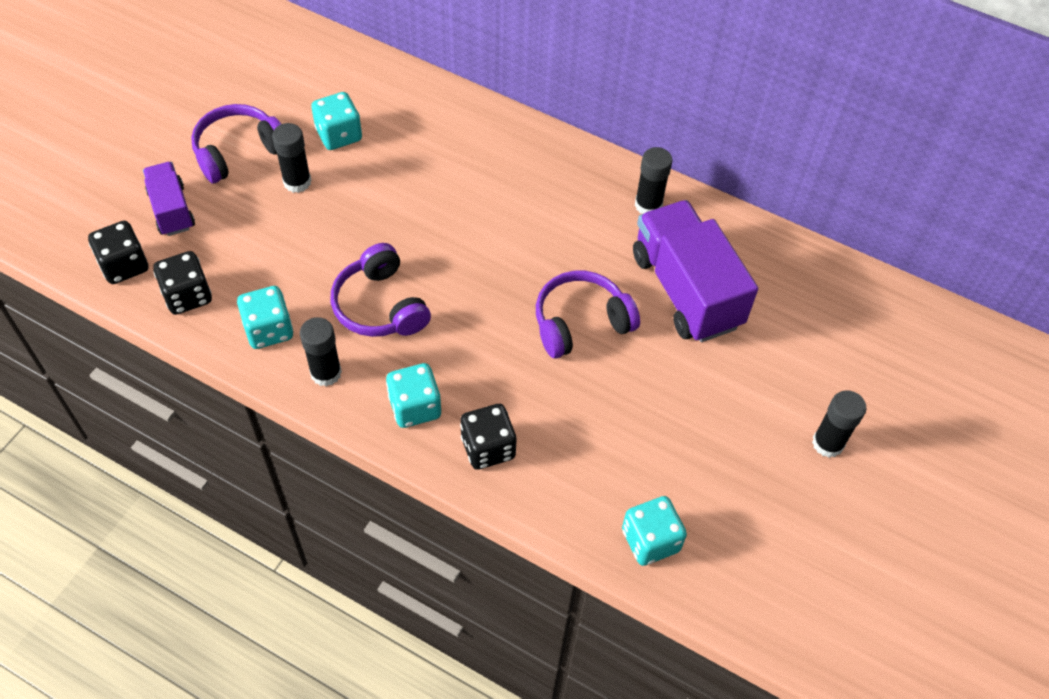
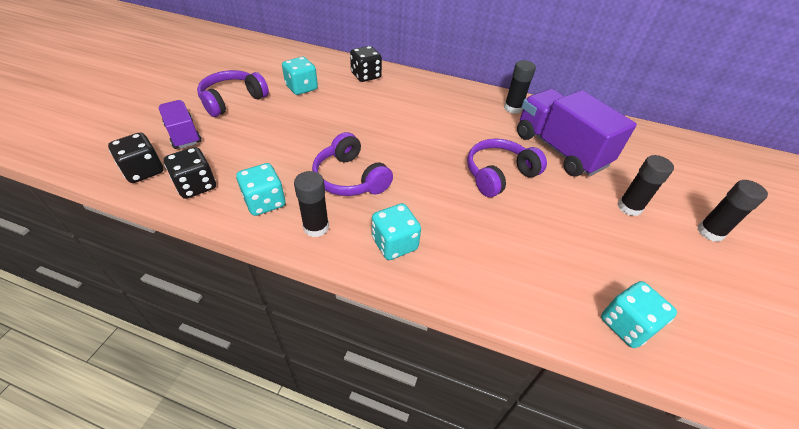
camera: 10 degrees left, 10 degrees down
(297, 182) = (276, 113): black glue stick -> black glue stick (629, 207)
(488, 447) = (463, 267): black dice -> black dice (366, 76)

